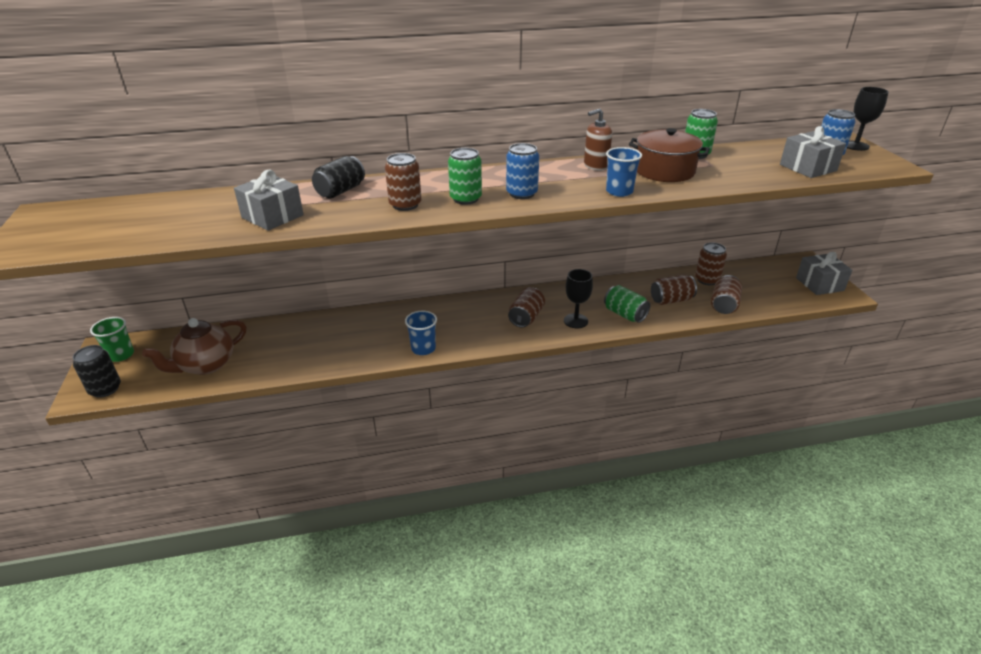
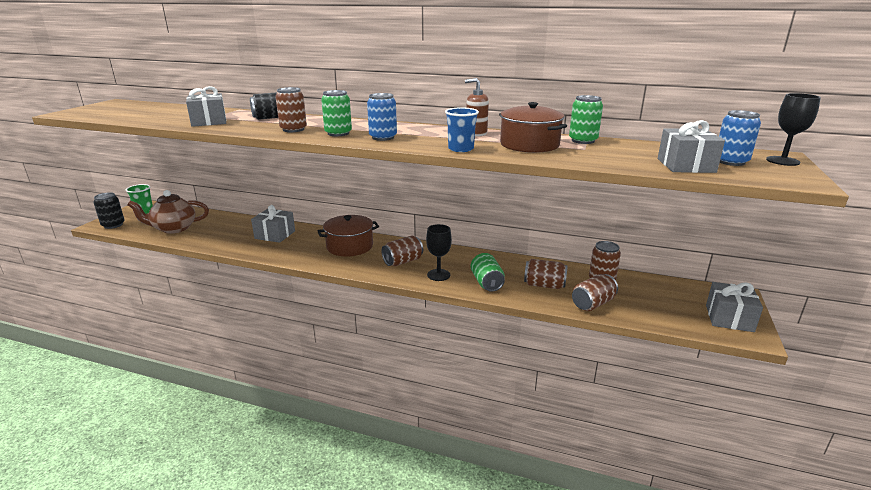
camera: 30 degrees right, 10 degrees down
(350, 331) = (275, 235): none -> grey gift
(423, 348) = (304, 258): blue cup -> none
(452, 318) = (350, 246): none -> brown pot

